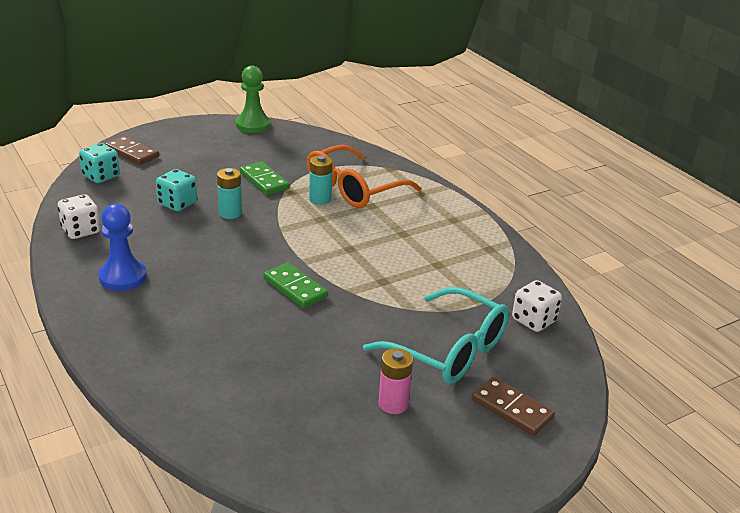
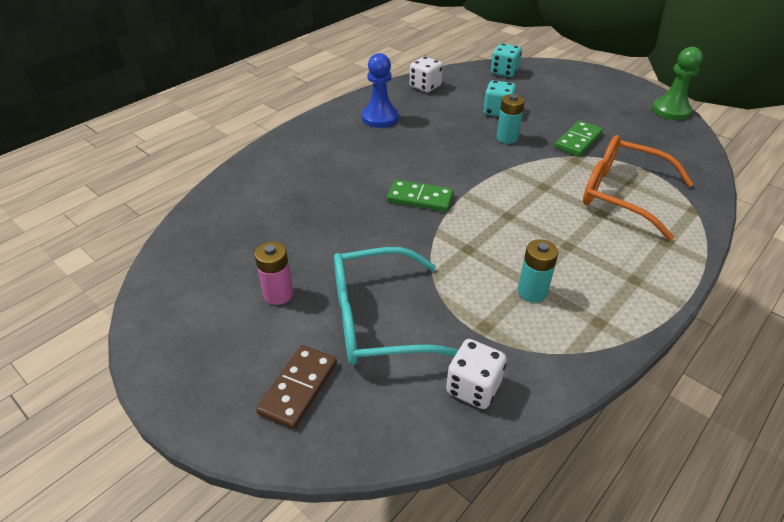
camera: 75 degrees right, 10 degrees up
(132, 153) = (551, 73): brown domino -> none
(295, 288) = (420, 198): green domino -> green domino turned 75 degrees clockwise
(320, 199) = (579, 178): turquoise battery -> turquoise battery (532, 292)
(449, 350) = (377, 320): turquoise glasses -> turquoise glasses turned 60 degrees clockwise

